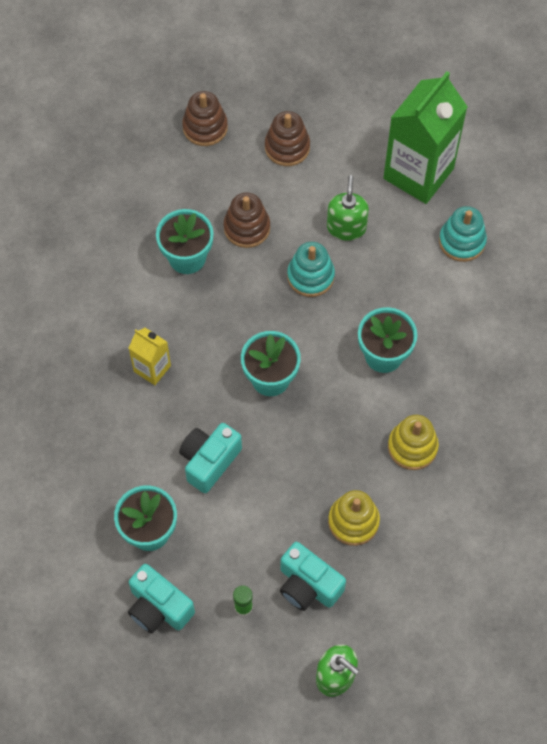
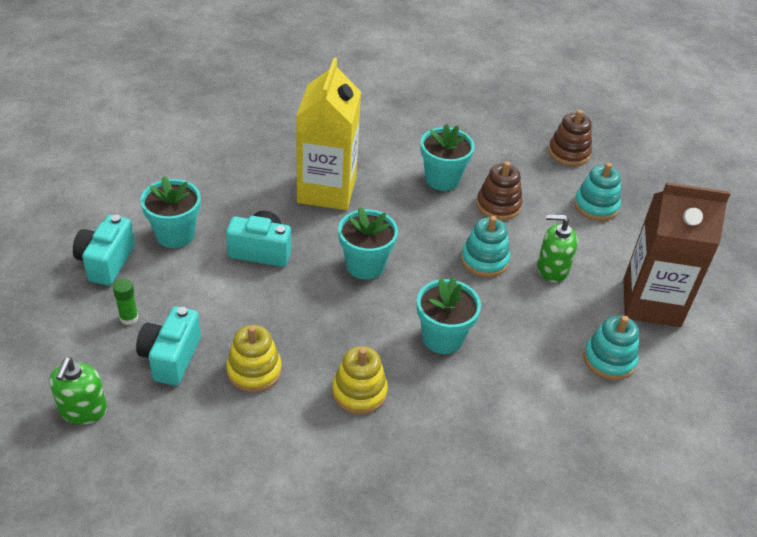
camera: 60 degrees right, 20 degrees down
(152, 368) = (326, 190): yellow carton -> yellow carton, size x2.04
(287, 147) = (596, 206): brown stacking toy -> turquoise stacking toy
(346, 227) = (552, 269): green soap dispenser -> green soap dispenser turned 150 degrees counterclockwise
(418, 173) = (651, 302): green carton -> brown carton

